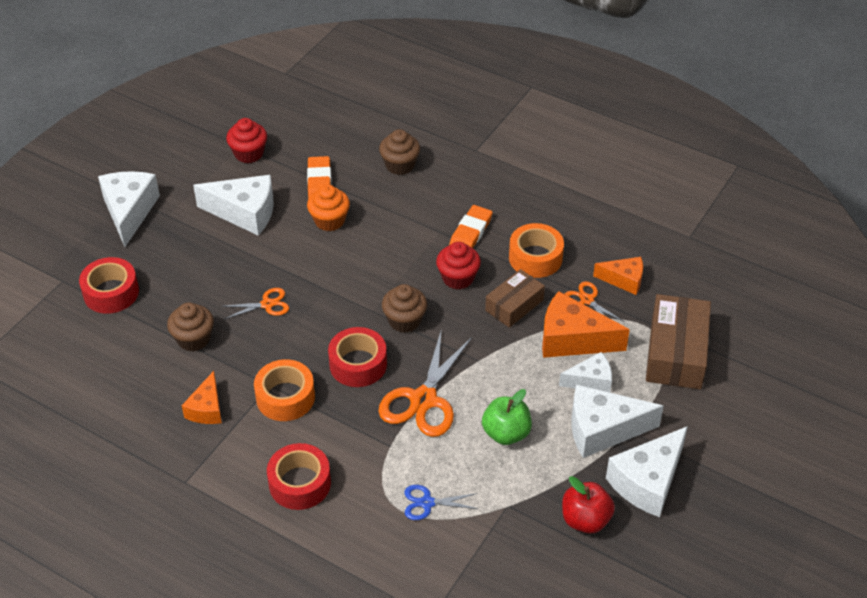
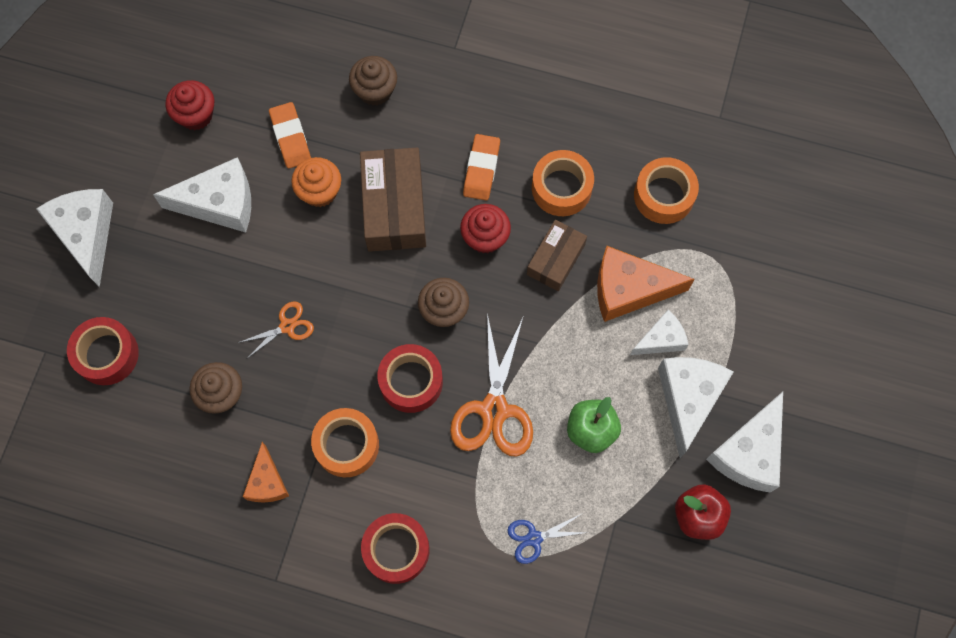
camera: 15 degrees left, 25 degrees up
(587, 300) = (631, 232): orange scissors -> none
(602, 429) = (688, 399): white cheese -> white cheese turned 120 degrees clockwise
(624, 280) = (664, 195): orange cheese -> orange tape
(676, 353) = (740, 280): brown box -> brown box (394, 207)

